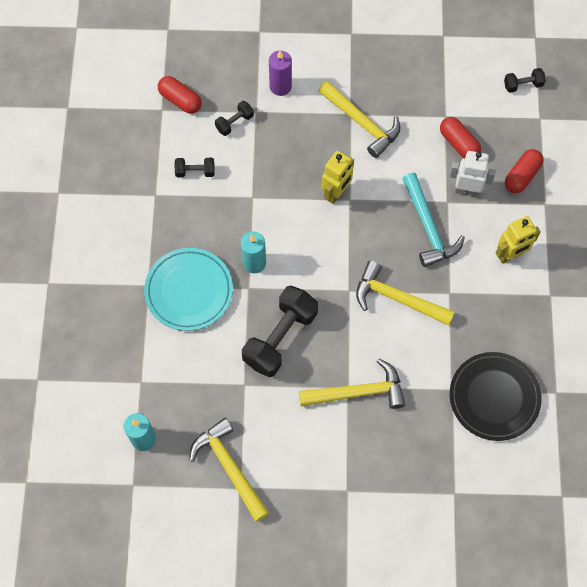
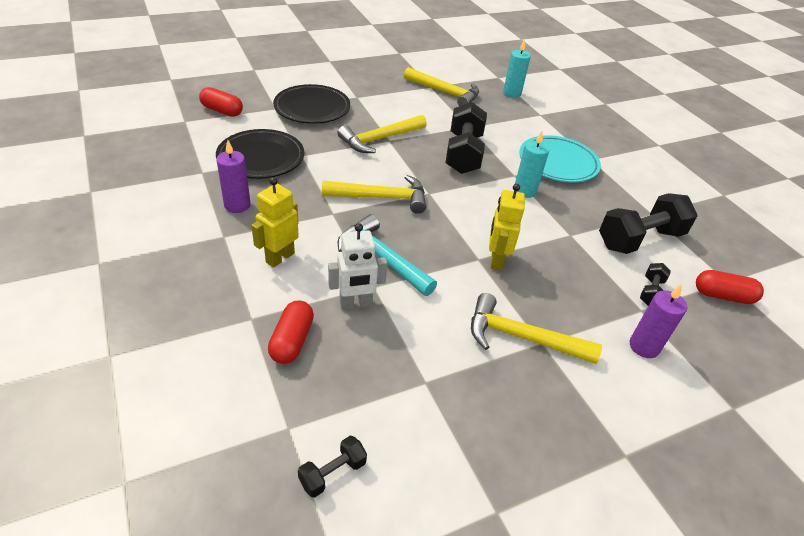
camera: 150 degrees right, 25 degrees down
(195, 172) = (639, 239): black dumbbell -> black dumbbell, size x2.11
(411, 480) = (312, 108): none -> black plate
(459, 143) = (390, 353): red capsule -> red capsule (222, 111)
(531, 331) = (237, 205): none -> purple candle

